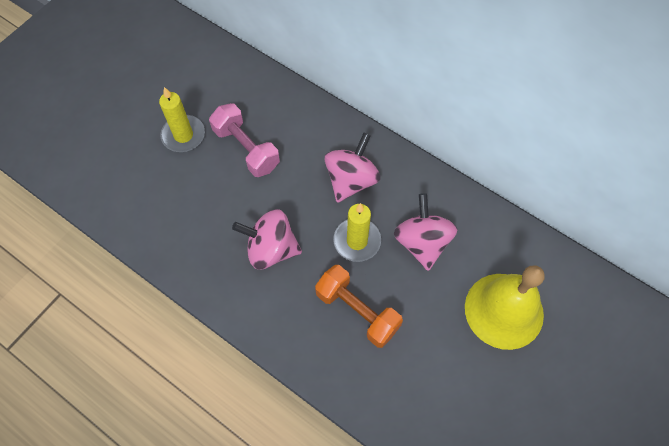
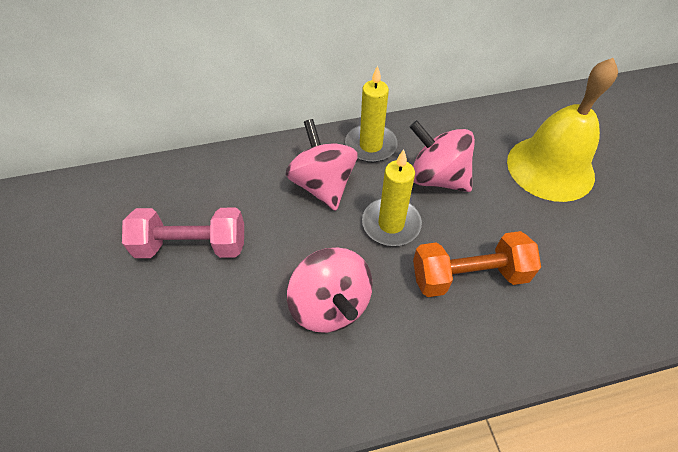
camera: 50 degrees left, 10 degrees down
(183, 135) = (103, 294): yellow candle -> yellow candle (371, 145)
(271, 249) = (330, 305): pink spinning top -> pink spinning top turned 75 degrees counterclockwise

